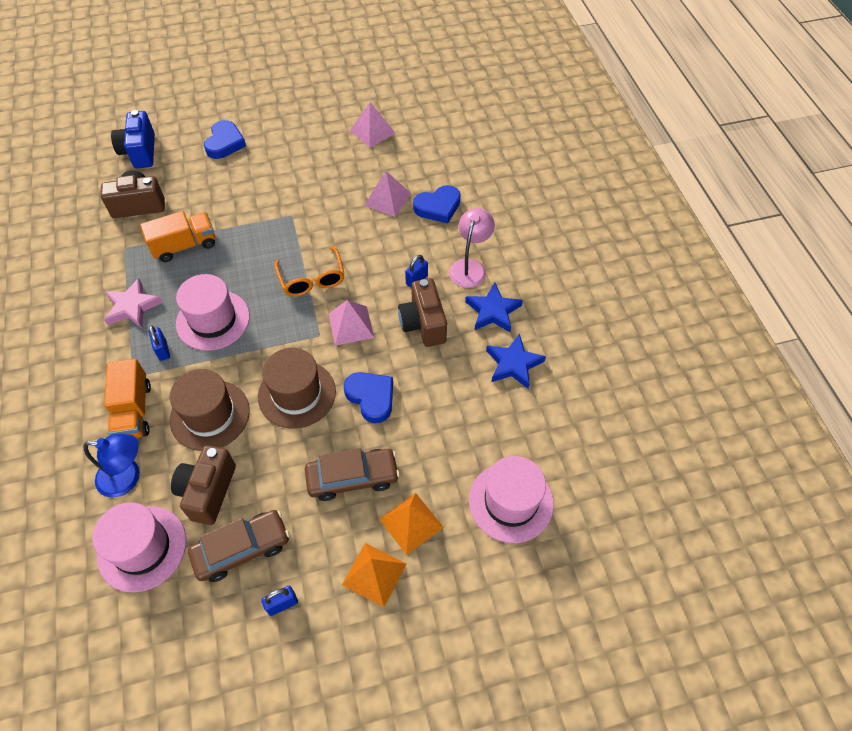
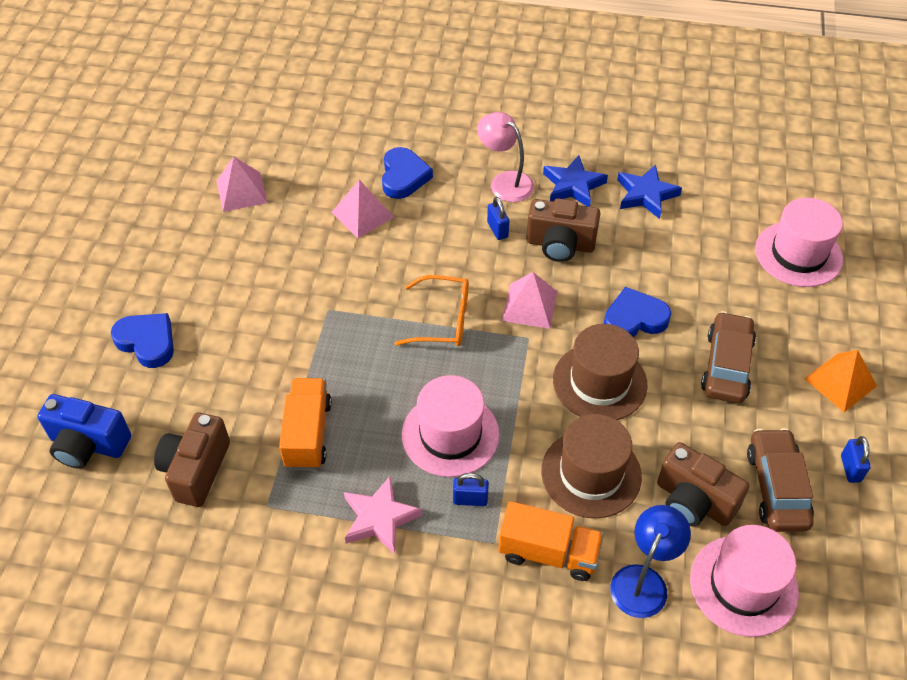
camera: 65 degrees left, 5 degrees down
(411, 523) = (794, 335): orange pyramid -> none

